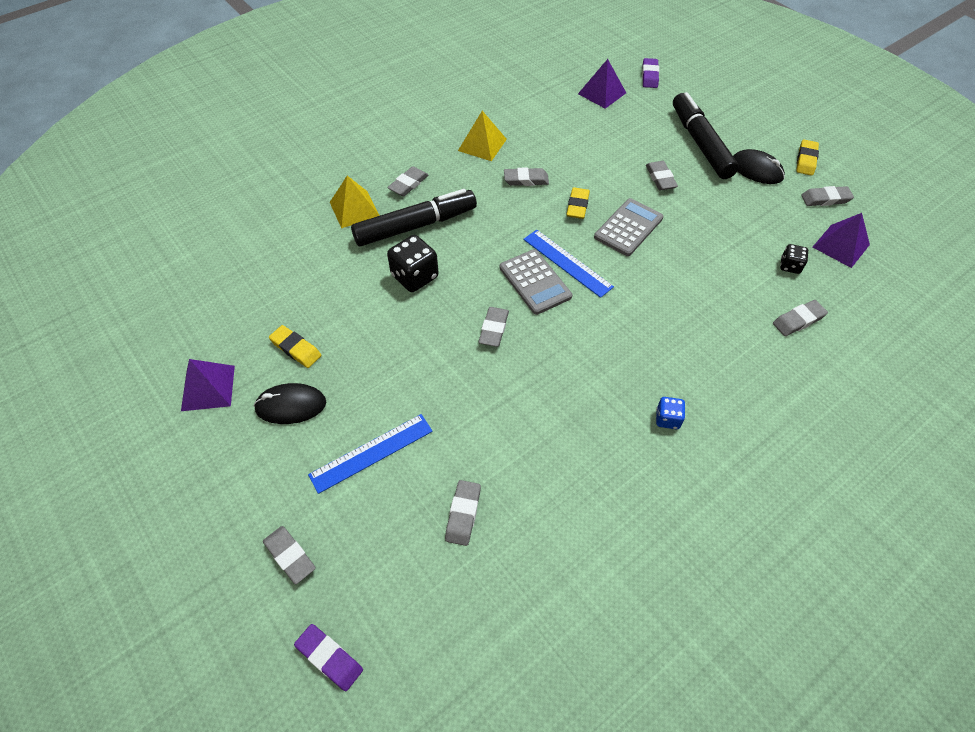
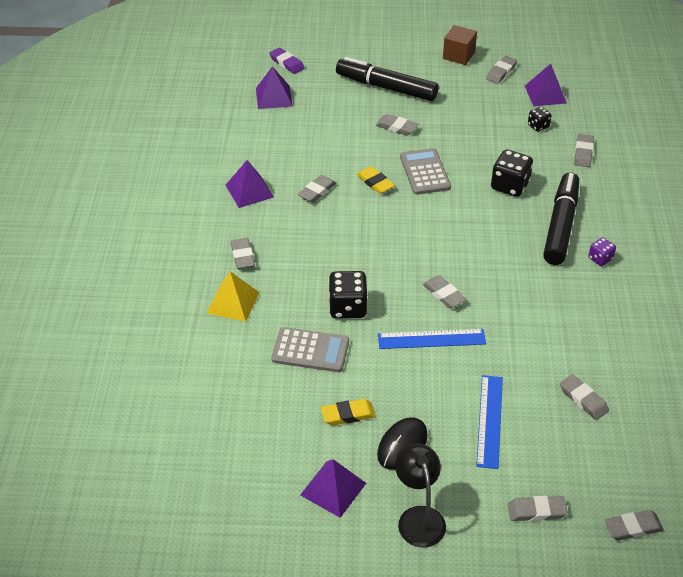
camera: 50 degrees left, 10 degrees down
(218, 466) = (418, 517): none -> black lamp
(329, 658) = (633, 527): purple eraser -> grey eraser
(415, 226) = (294, 277): black marker -> black marker (560, 225)
(482, 144) = (249, 191): yellow pyramid -> purple pyramid
(535, 282) = (423, 248): grey calculator -> grey calculator (310, 350)
(567, 262) = (423, 221): blue ruler -> blue ruler (431, 339)
(667, 419) = (600, 259): blue dice -> purple dice
(683, 293) = (510, 186): none -> black dice
(756, 170) = (441, 81): black mouse -> none
(806, 160) = (458, 55): yellow eraser -> brown cube

